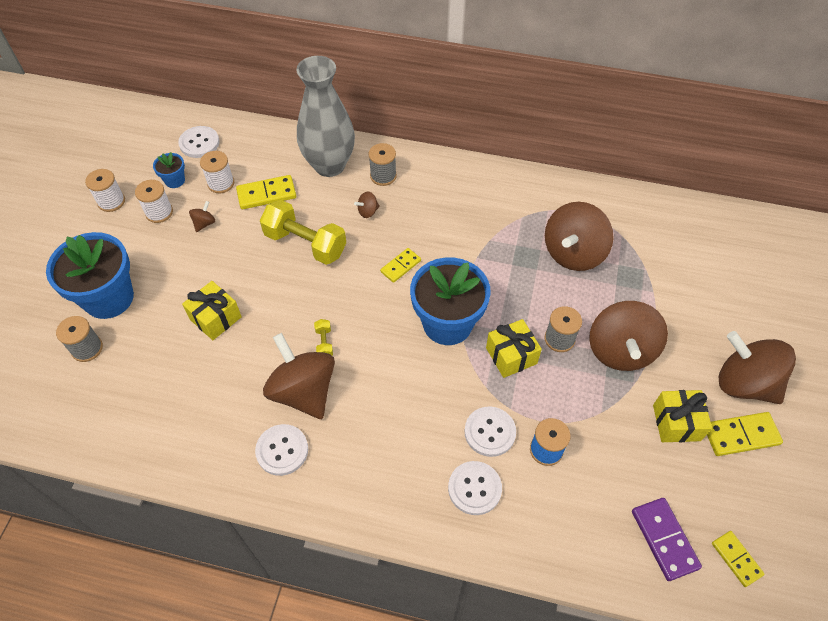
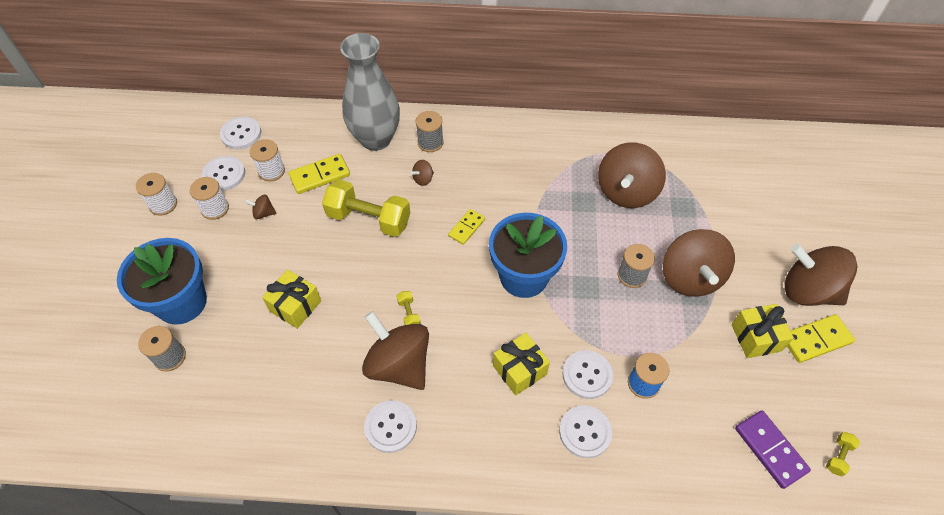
camera: 10 degrees left, 0 degrees up
(175, 180) = (224, 174): blue flower pot -> white button
(204, 223) = (263, 213): brown spinning top -> brown spinning top turned 105 degrees counterclockwise
(511, 356) = (590, 298): yellow gift -> yellow gift (519, 370)
(736, 559) = (838, 456): yellow domino -> yellow dumbbell

